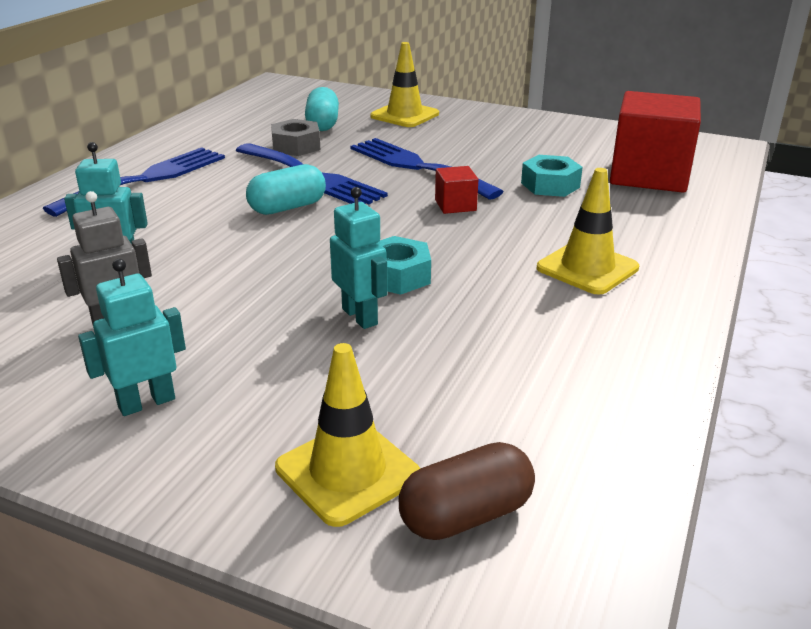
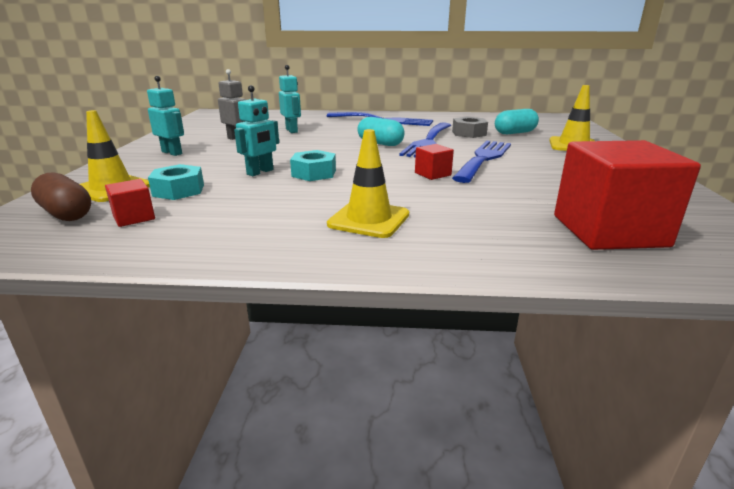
camera: 70 degrees right, 5 degrees down
(514, 438) = (134, 217): none -> red cube
(550, 185) = (514, 196): turquoise nut -> turquoise nut (178, 190)

